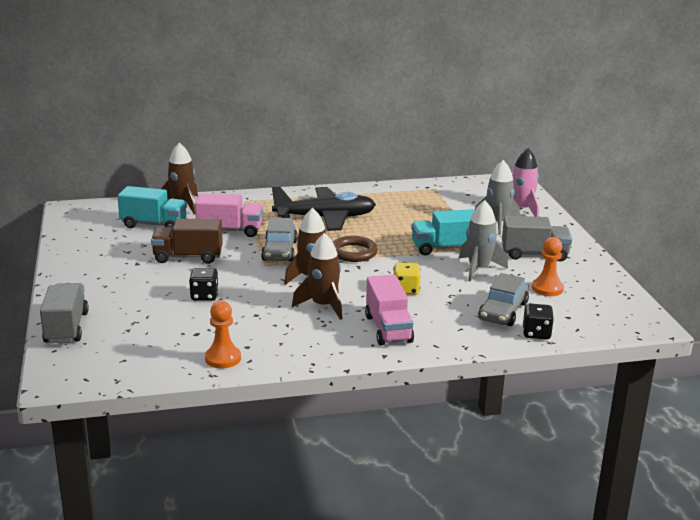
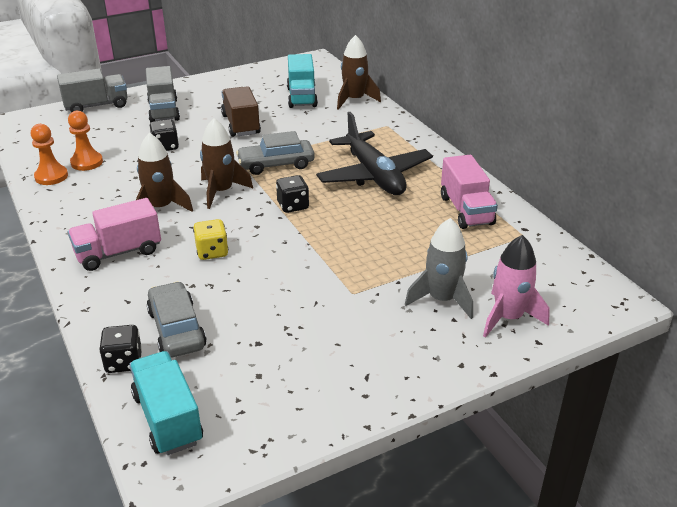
camera: 75 degrees right, 10 degrees up
(230, 230) = (309, 132): pink truck -> pink truck (466, 210)
(353, 252) = (293, 206): brown ring -> black dice
(444, 248) = (337, 265): turquoise truck -> turquoise truck (168, 418)
(478, 269) = (289, 298): grey rocket -> none
(503, 311) = (177, 329): grey car -> grey car turned 60 degrees clockwise
(534, 254) = (357, 342): grey truck -> grey truck (163, 111)
(547, 288) = (253, 363): orange pawn -> orange pawn (87, 162)

